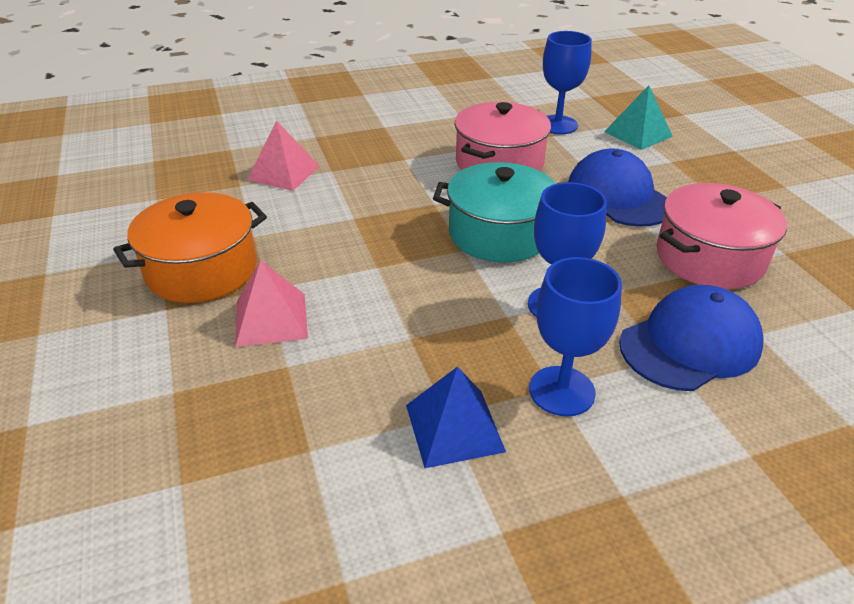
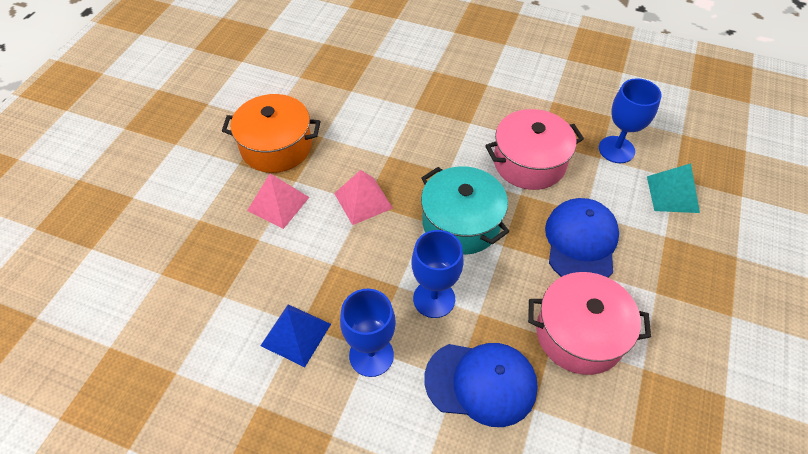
camera: 40 degrees right, 15 degrees up
(284, 172) = (385, 94): pink pyramid -> pink pyramid (363, 200)

